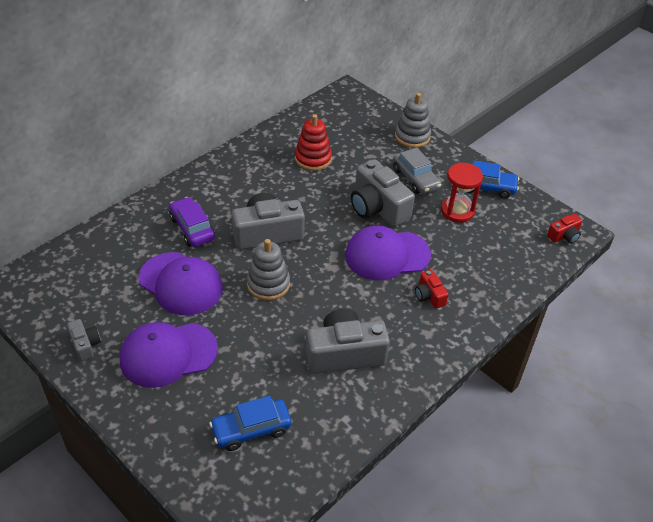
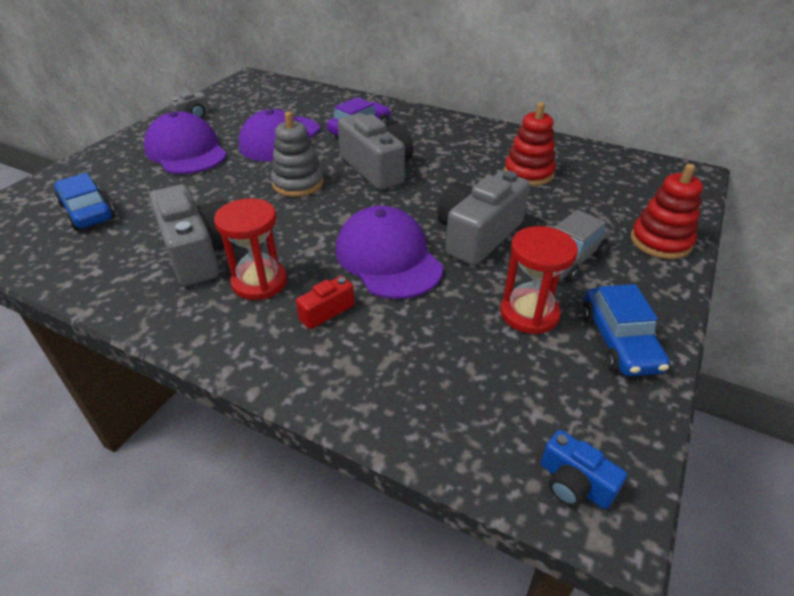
camera: 75 degrees right, 5 degrees down
(391, 323) = (259, 282): none -> red hourglass
(412, 136) = (660, 241): grey stacking toy -> red stacking toy
(564, 236) = (574, 483): red camera -> blue camera

